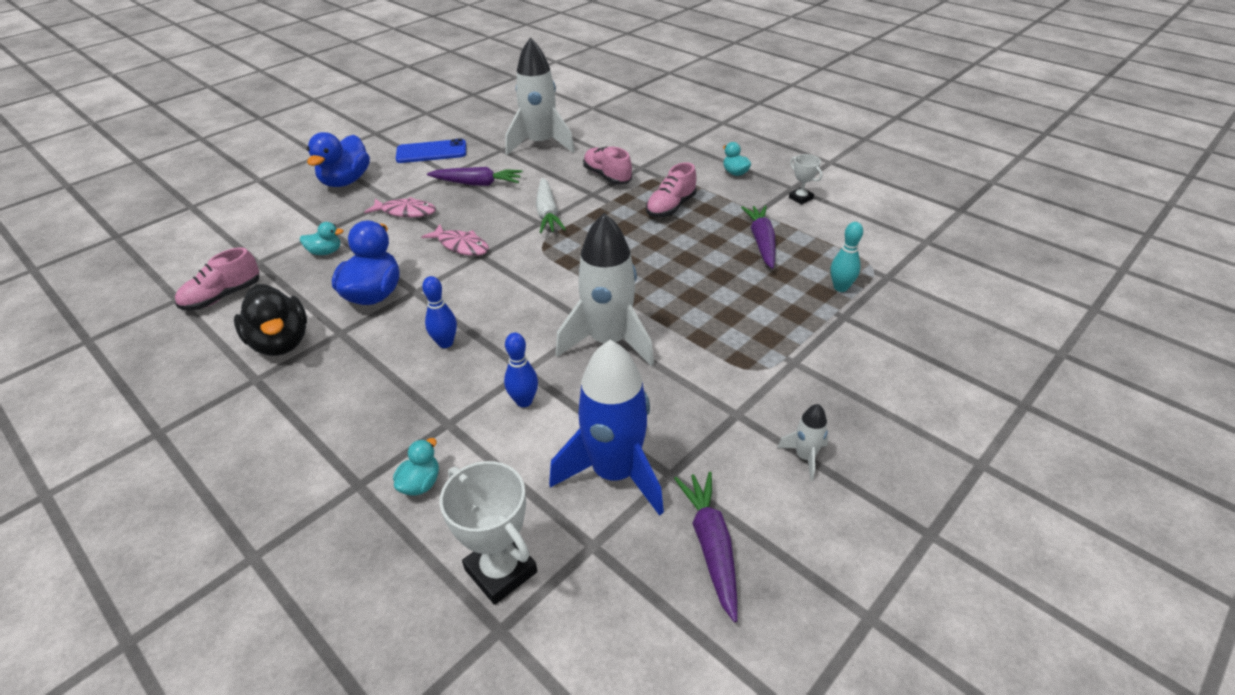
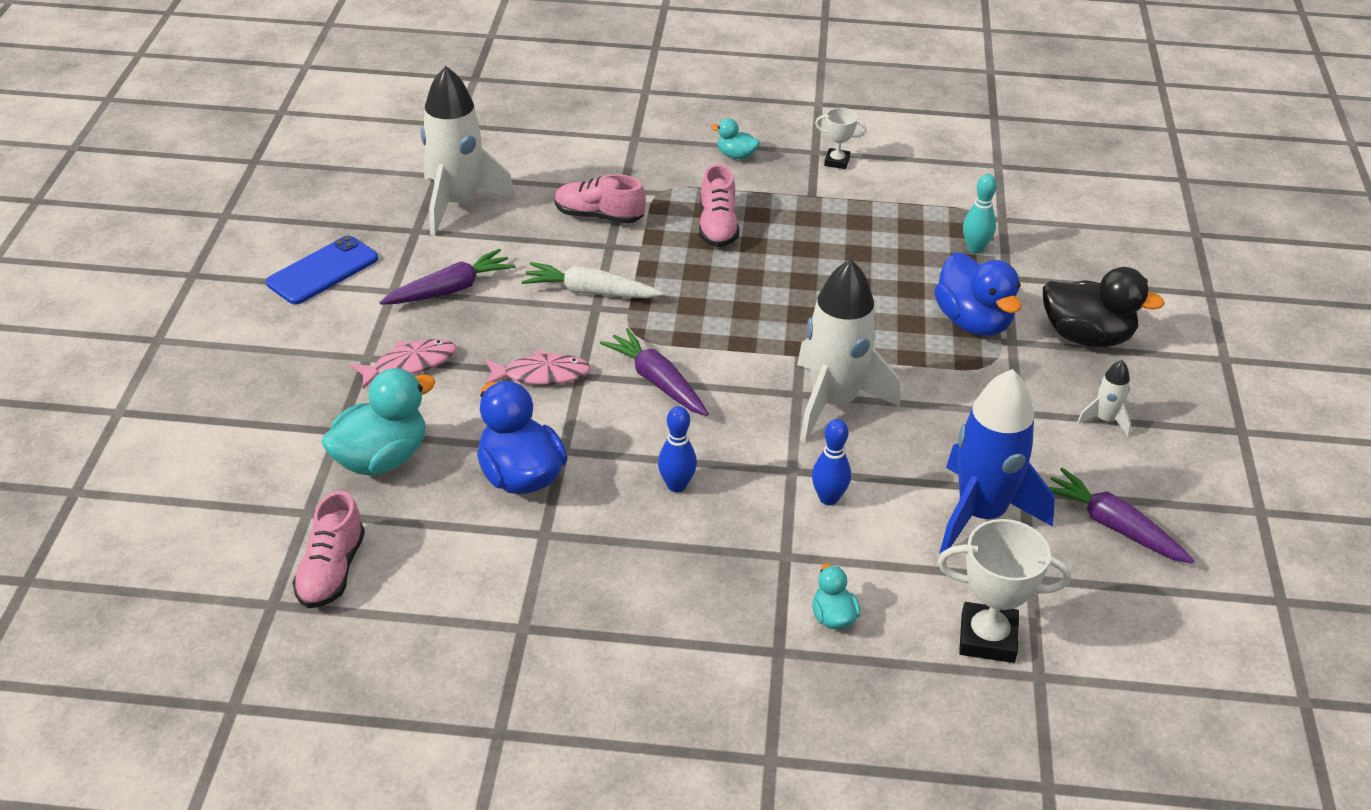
camera: 40 degrees left, 0 degrees up
(281, 342) = (492, 579): black duck -> black duck (1086, 337)
(325, 252) = (381, 458): turquoise duck -> turquoise duck, size x1.97
(346, 181) = (260, 359): blue duck -> blue duck (973, 322)
(547, 213) = (589, 292): white carrot -> white carrot turned 150 degrees clockwise
(761, 242) = (854, 229): purple carrot -> purple carrot (657, 381)

